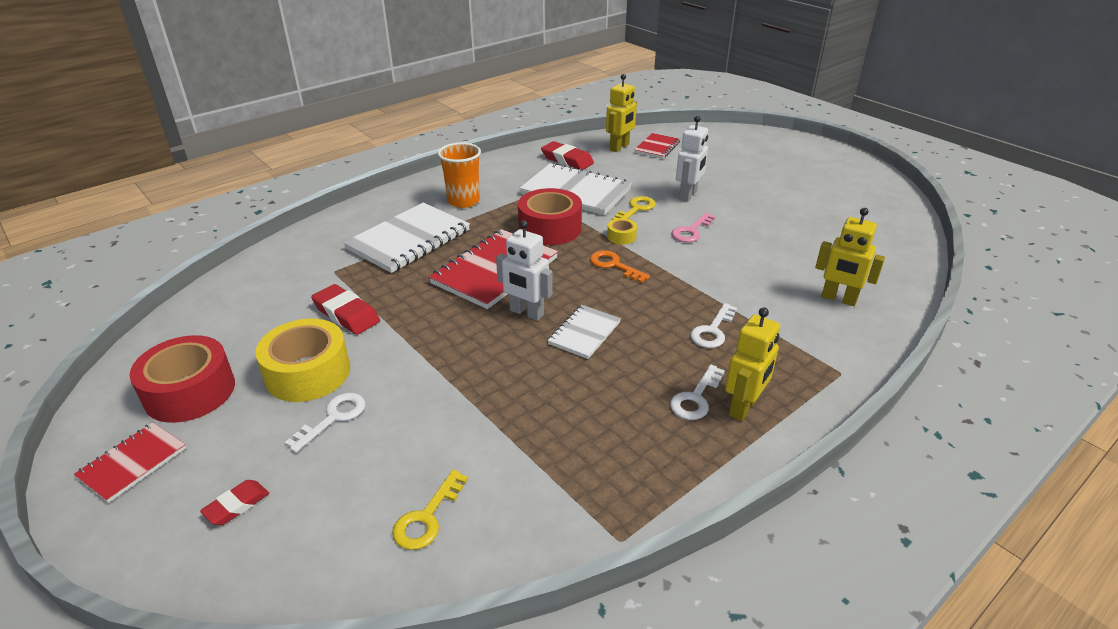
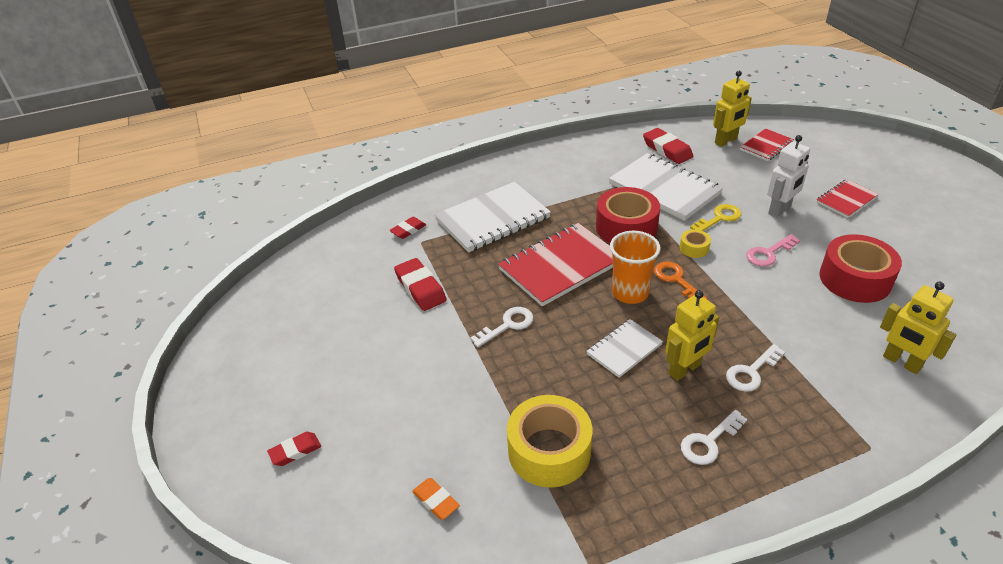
camera: 20 degrees right, 5 degrees up
(133, 463) = (230, 395): red notebook -> red notebook (846, 200)
(190, 392) = (283, 339): red tape -> red tape (855, 279)
(308, 373) = (376, 340): yellow tape -> yellow tape (549, 451)
(316, 262) = (408, 230): none -> red eraser
(333, 418) = (386, 388): white key -> white key (508, 325)
(427, 517) = (436, 501): yellow key -> orange eraser
(463, 201) = (553, 184): orange cup -> orange cup (630, 293)
(526, 313) = (576, 317): white robot -> none
(743, 407) = (753, 463): yellow robot -> yellow robot (685, 369)

